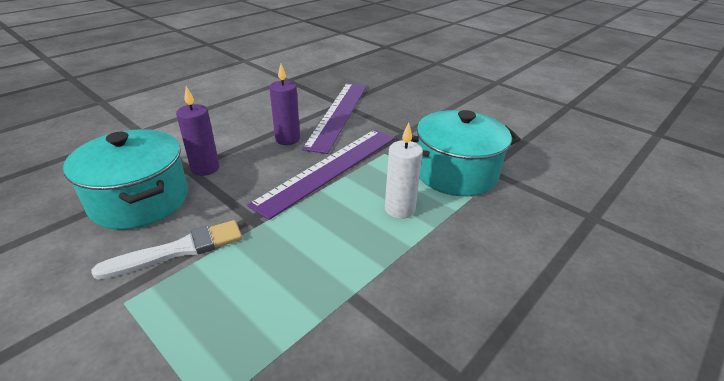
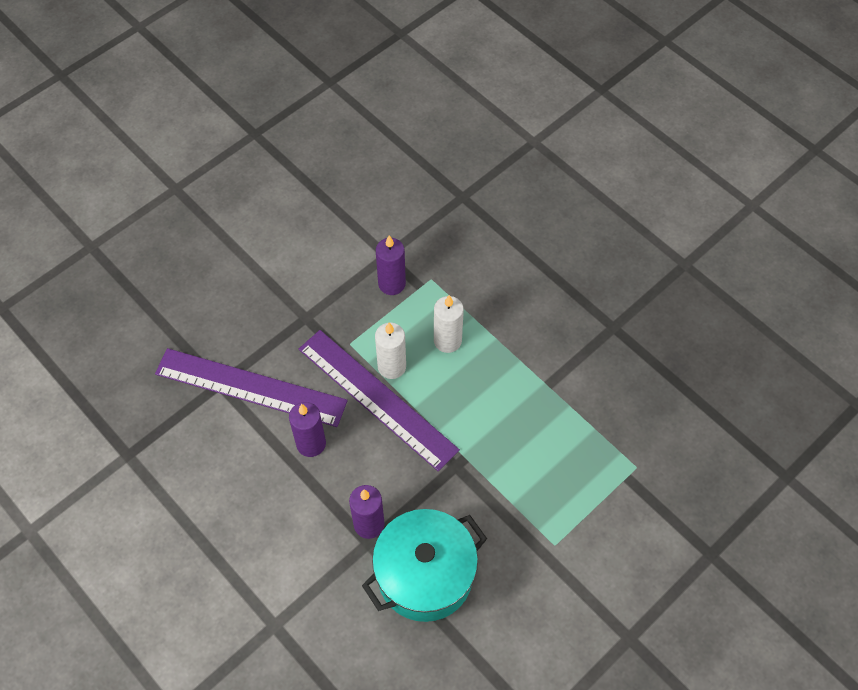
camera: 85 degrees left, 25 degrees up
(178, 250) = (497, 519): white brush -> none
(364, 175) = (392, 367): none -> white candle
(455, 173) = (392, 284): turquoise pot -> purple candle

